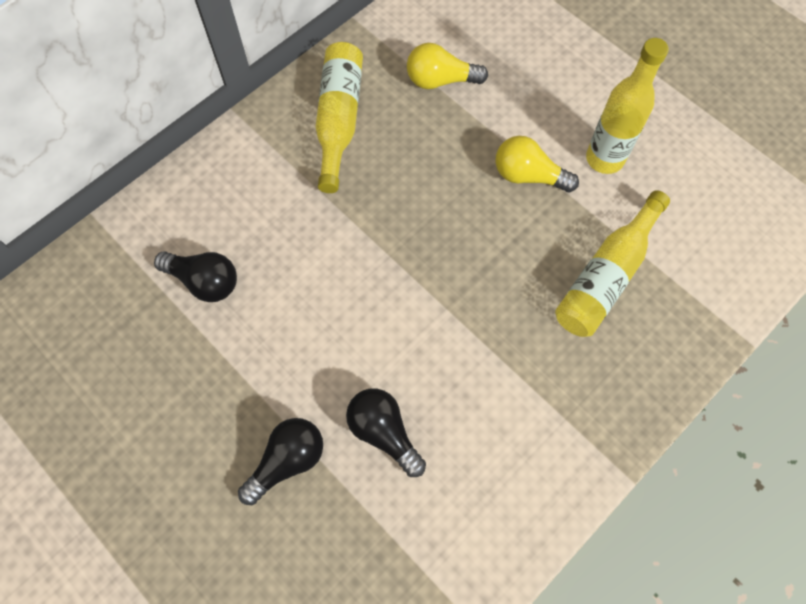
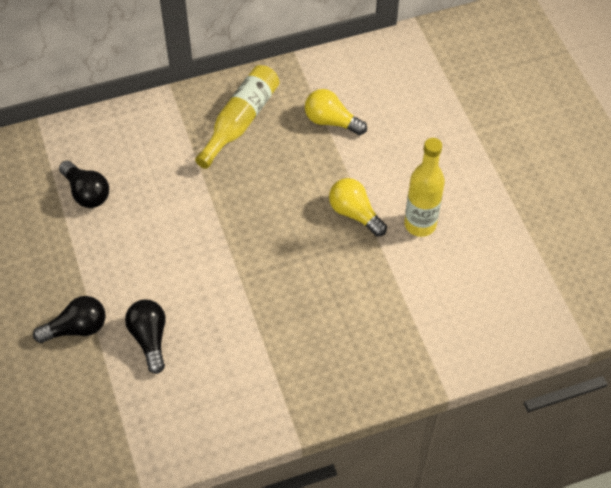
camera: 25 degrees right, 10 degrees down
(606, 276) = (368, 305): yellow bottle -> none

